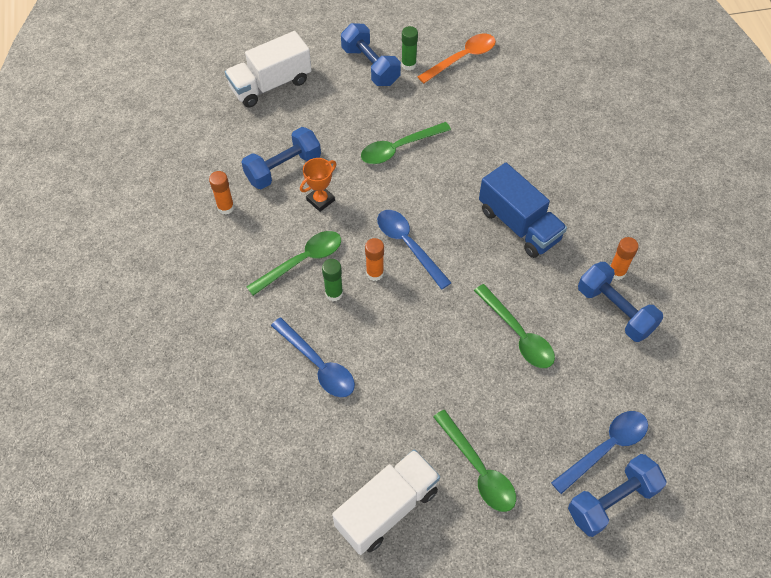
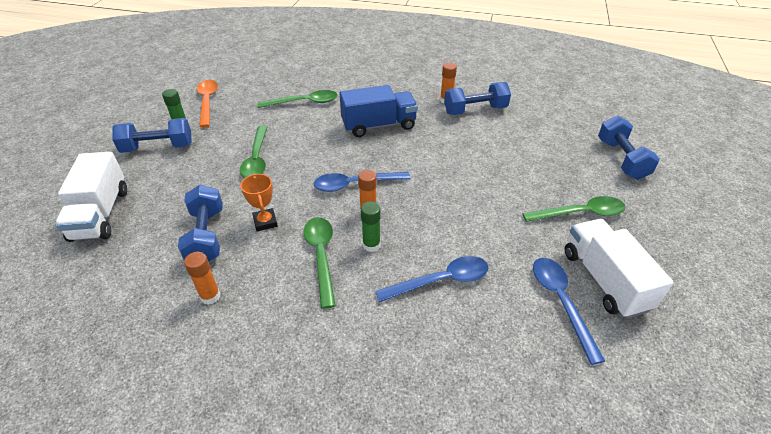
camera: 65 degrees left, 15 degrees down
(518, 334) = (471, 156): green spoon -> green spoon (304, 102)
(605, 448) = (580, 148): blue spoon -> blue spoon (561, 302)

